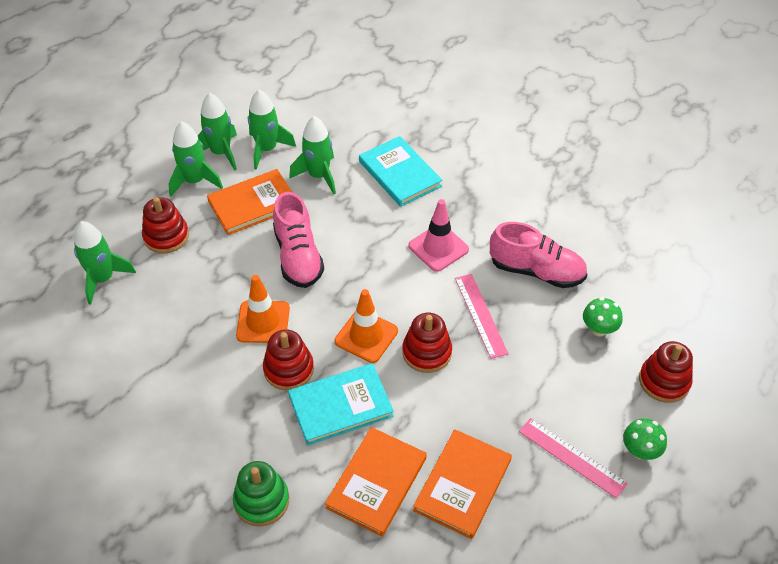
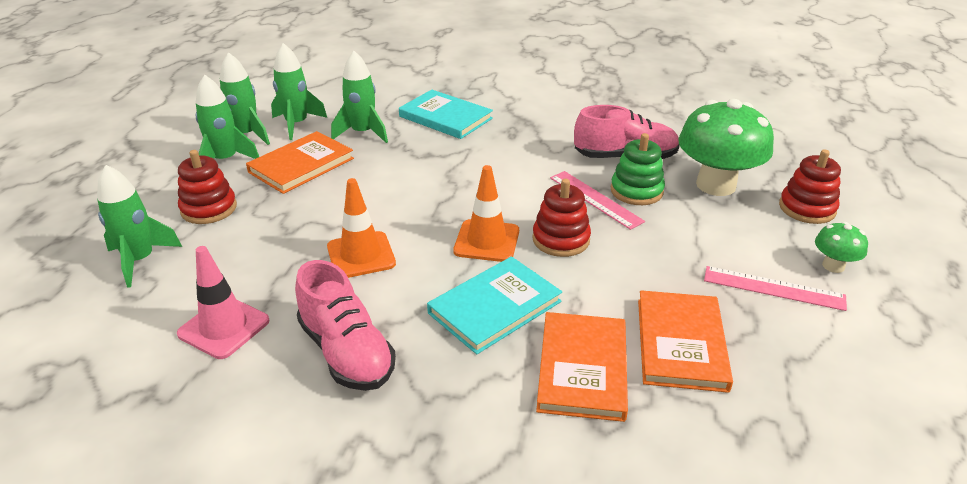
camera: 20 degrees left, 15 degrees down
(261, 501) = (450, 428): green stacking toy -> green stacking toy (636, 191)
(288, 369) = (414, 289): red stacking toy -> none
(298, 256) = (373, 195): pink shoe -> pink shoe (346, 352)
(438, 248) = (518, 160): pink traffic cone -> pink traffic cone (224, 327)
(599, 329) = (716, 185): green mushroom -> green mushroom, size x2.14

